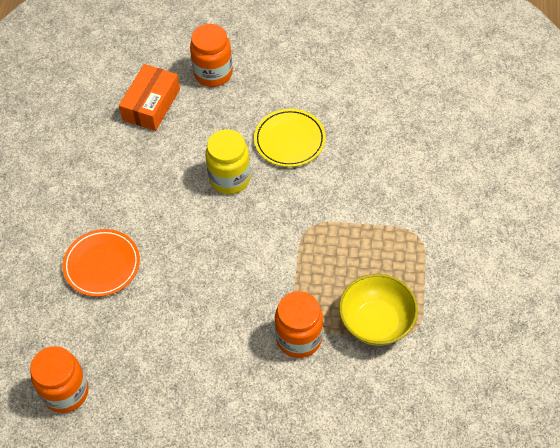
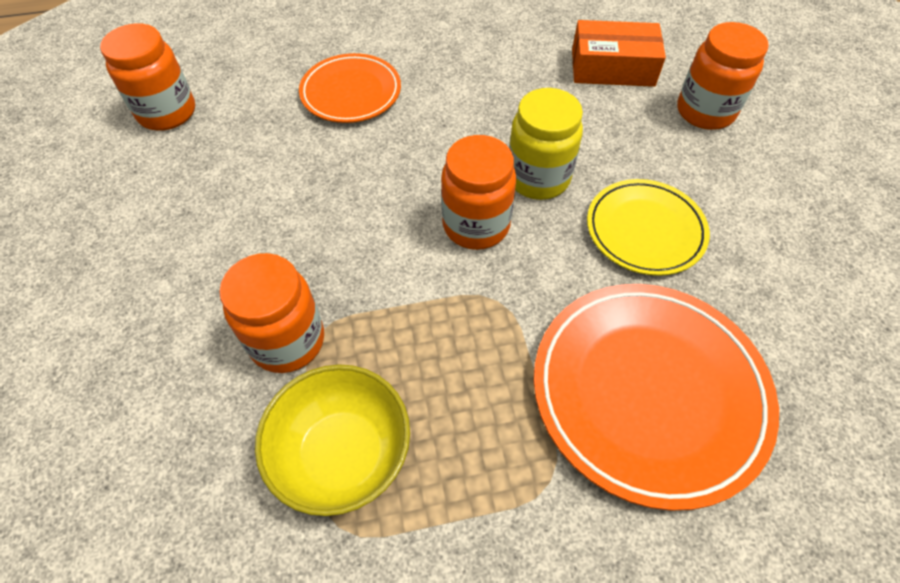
camera: 70 degrees right, 0 degrees up
(253, 222) = (476, 225): none -> orange jar
(386, 178) = (648, 392): none -> orange plate

